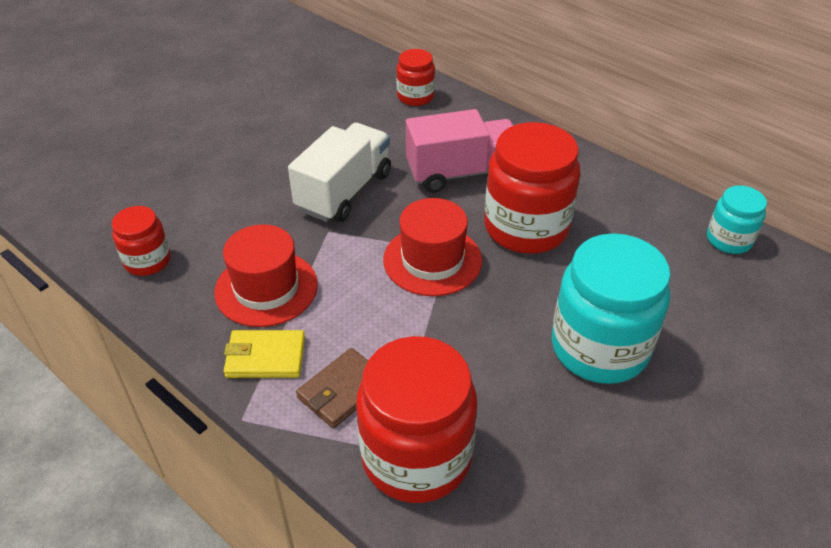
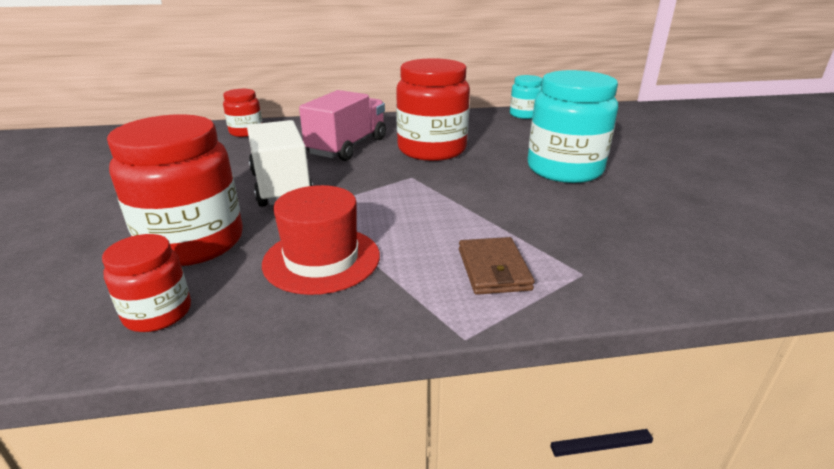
camera: 50 degrees left, 15 degrees down
(265, 357) = (404, 293): yellow wallet -> none
(416, 456) = (600, 264): red jar -> red jar (193, 242)
(432, 260) = (410, 185): red hat -> none

